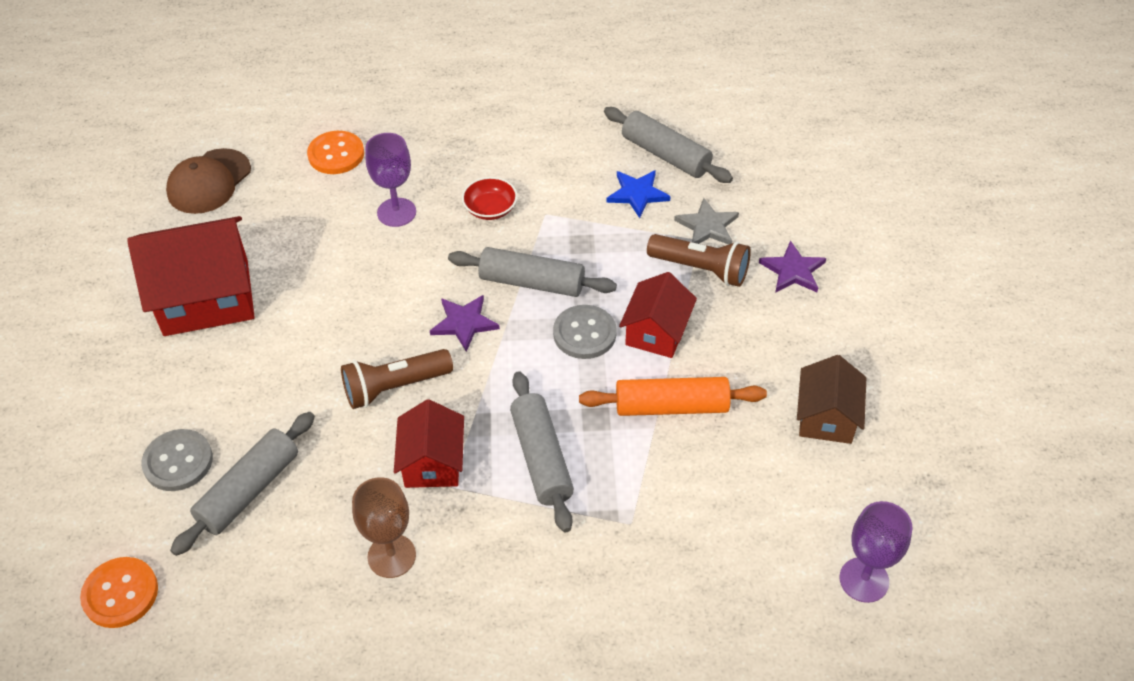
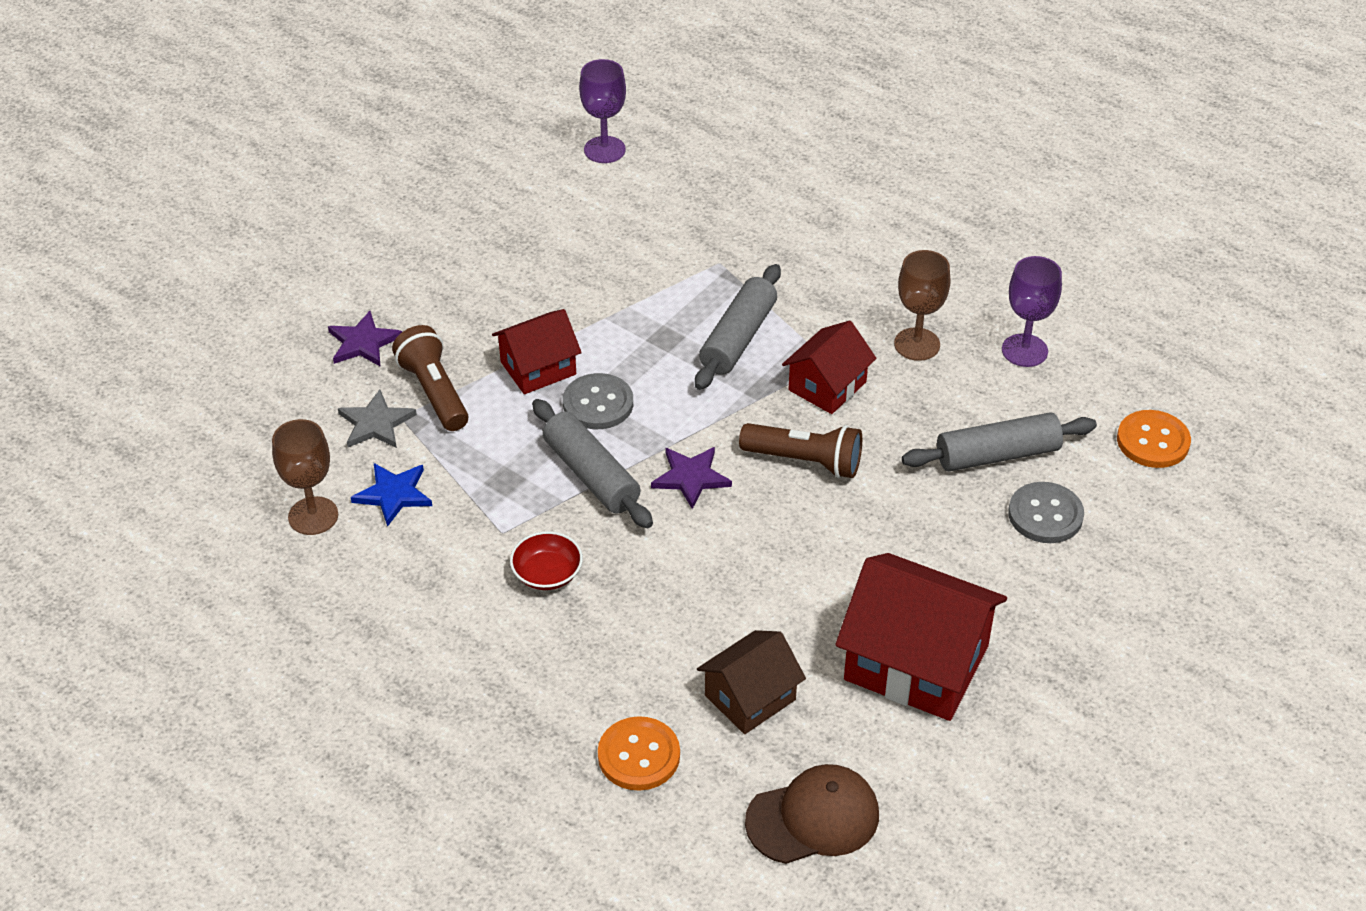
camera: 140 degrees left, 5 degrees down
(396, 212) = (643, 633): purple goblet -> purple goblet (1024, 350)
(666, 155) = (313, 516): grey rolling pin -> brown goblet
(671, 406) = (597, 311): orange rolling pin -> none
(826, 417) = (494, 238): brown house -> brown house (750, 697)

